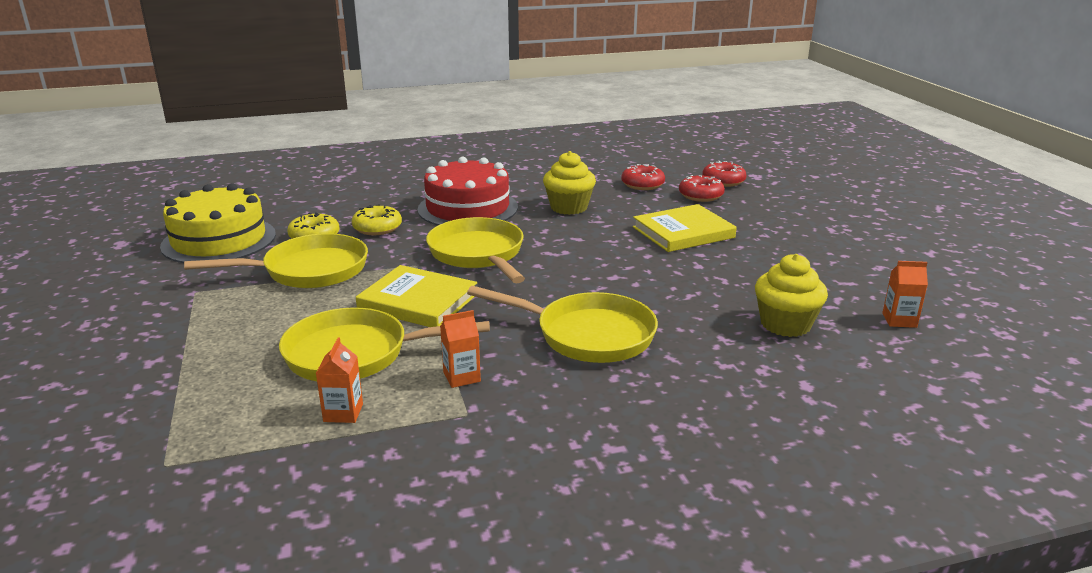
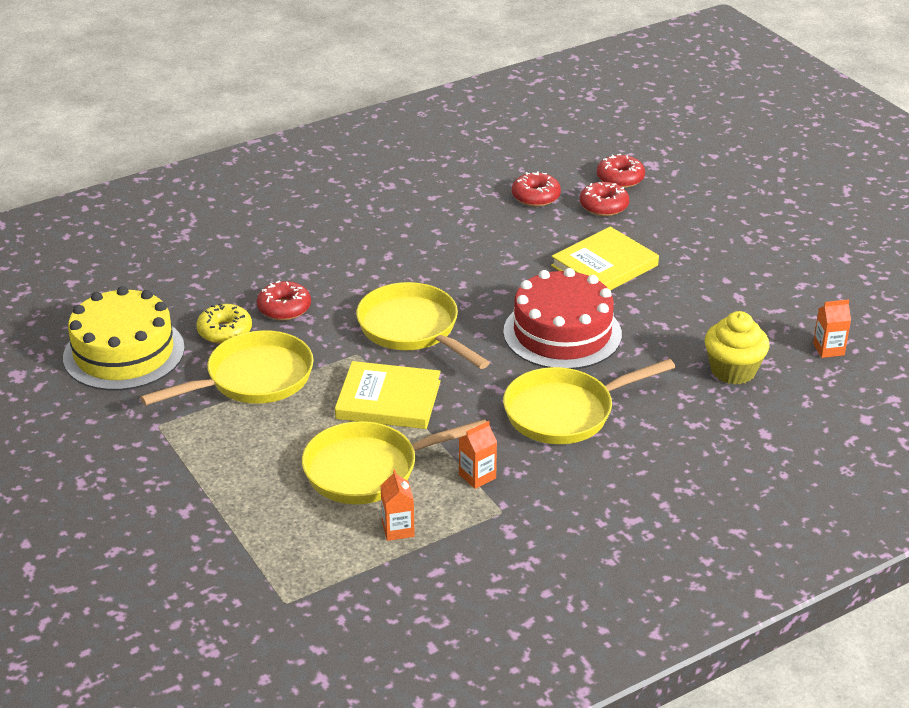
camera: 15 degrees left, 10 degrees up
(377, 228) = (284, 308): yellow donut -> red donut
(468, 208) = (364, 263): red cake -> red cake (562, 333)
(569, 207) = (472, 245): yellow cupcake -> none
(588, 335) = (565, 412): yellow pan -> yellow pan turned 150 degrees clockwise

